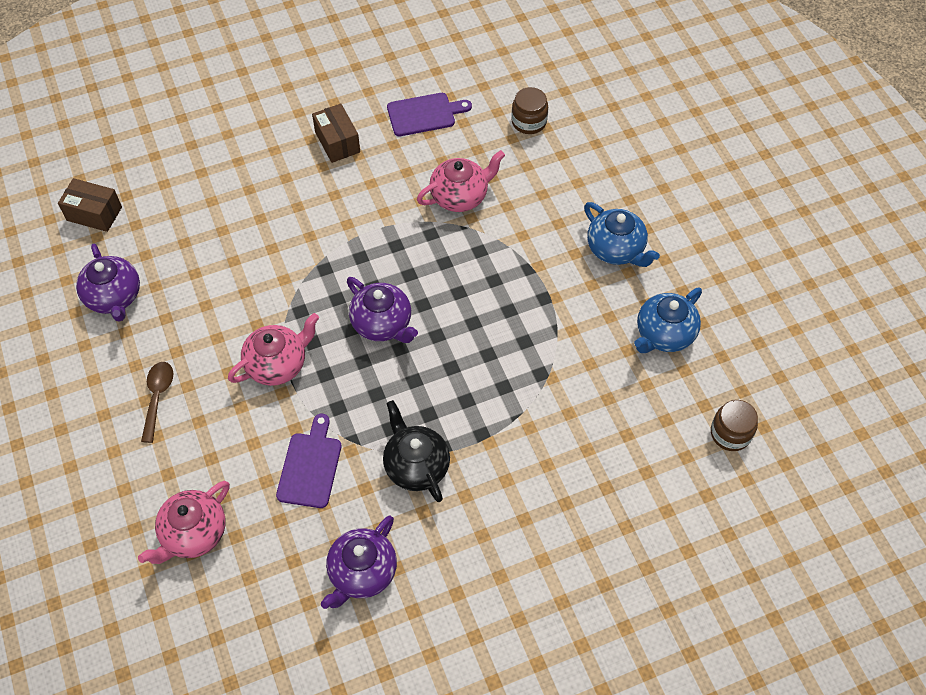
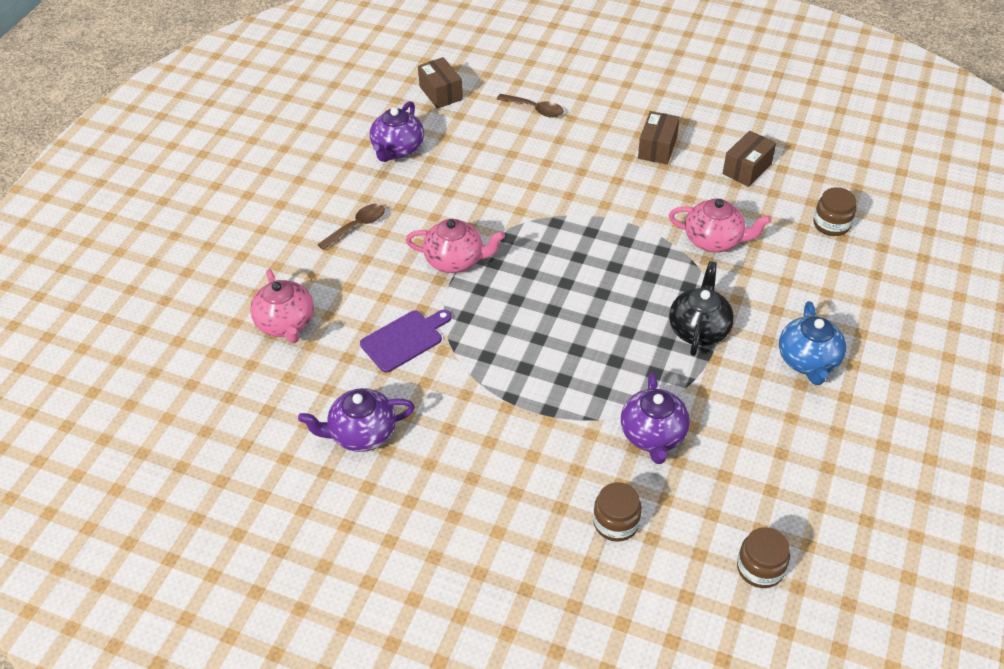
camera: 45 degrees right, 10 degrees down
(193, 533) = (286, 323): pink teapot -> pink teapot turned 105 degrees counterclockwise
(198, 173) = (535, 109): none -> brown spoon
(382, 324) = (558, 285): purple teapot -> purple teapot (653, 435)
(416, 465) = (477, 394): black teapot -> black teapot (698, 329)
(424, 114) = (747, 169): purple cutting board -> brown box
(613, 481) = (616, 522): none -> brown jar
(664, 334) = (782, 451): blue teapot -> none

